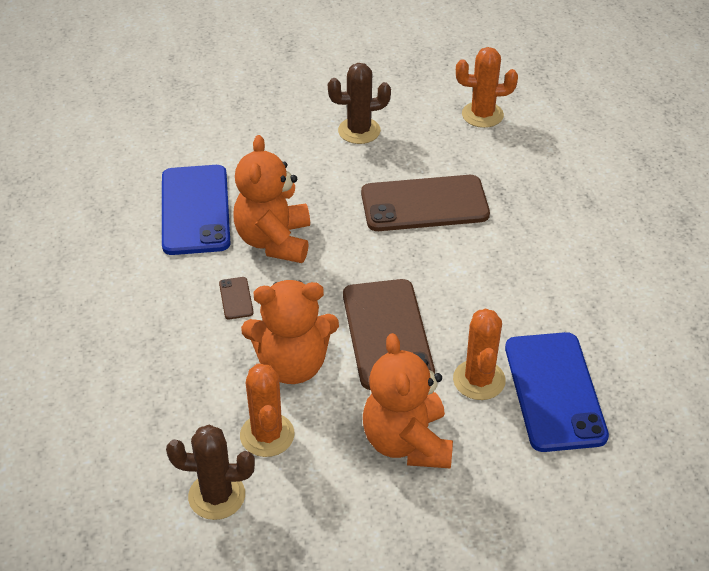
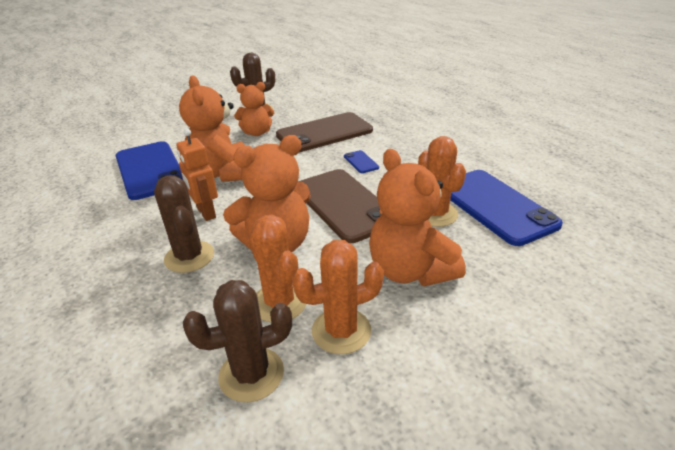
camera: 20 degrees left, 10 degrees down
(202, 353) = (189, 257): none -> brown cactus
(236, 298) = (205, 213): brown phone -> orange robot
(340, 178) = (257, 133): none -> orange teddy bear
(442, 272) = (361, 162): none -> blue phone
(482, 115) = (334, 90): orange cactus -> orange cactus (341, 331)

